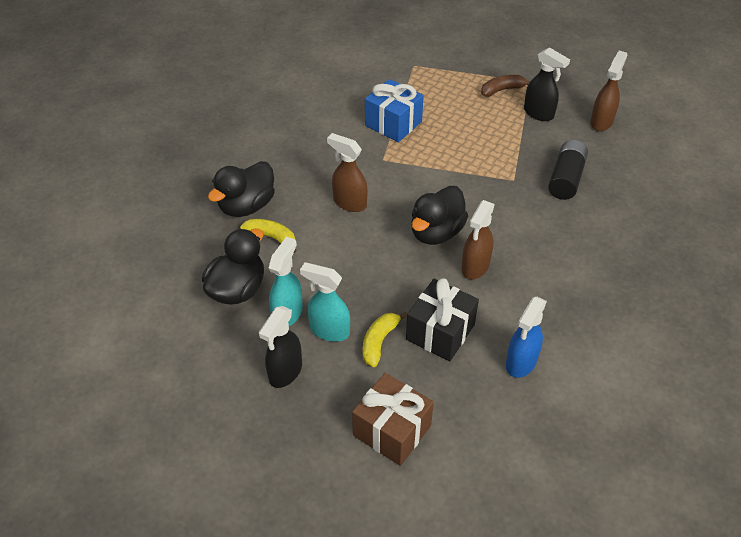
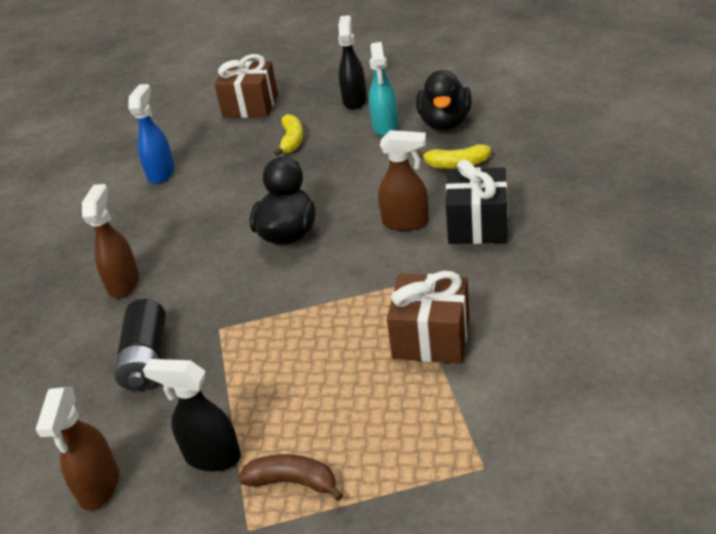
camera: 160 degrees right, 10 degrees down
(247, 206) = (512, 176): black duck -> none
(329, 330) = (340, 131): turquoise spray bottle -> none
(393, 123) = (431, 338): blue gift -> brown gift
(440, 332) = (241, 165): black gift -> black gift (477, 225)
(475, 267) = (230, 220): brown spray bottle -> brown spray bottle (124, 283)
(502, 90) = (293, 482): brown banana -> brown banana turned 120 degrees counterclockwise

